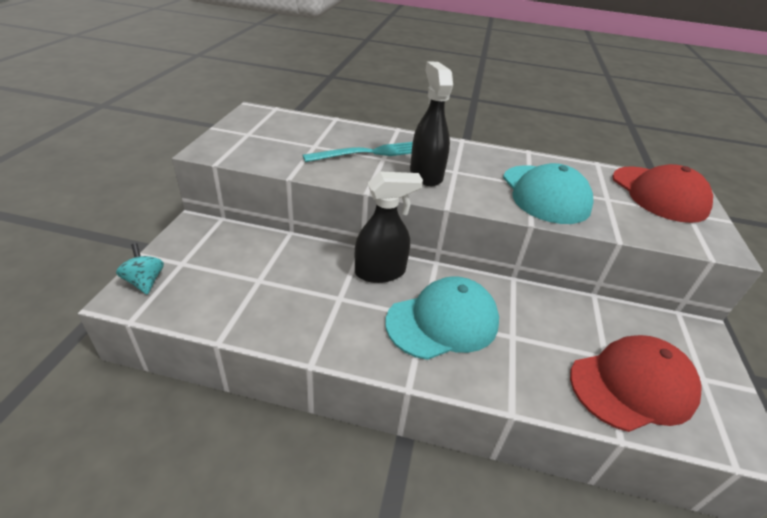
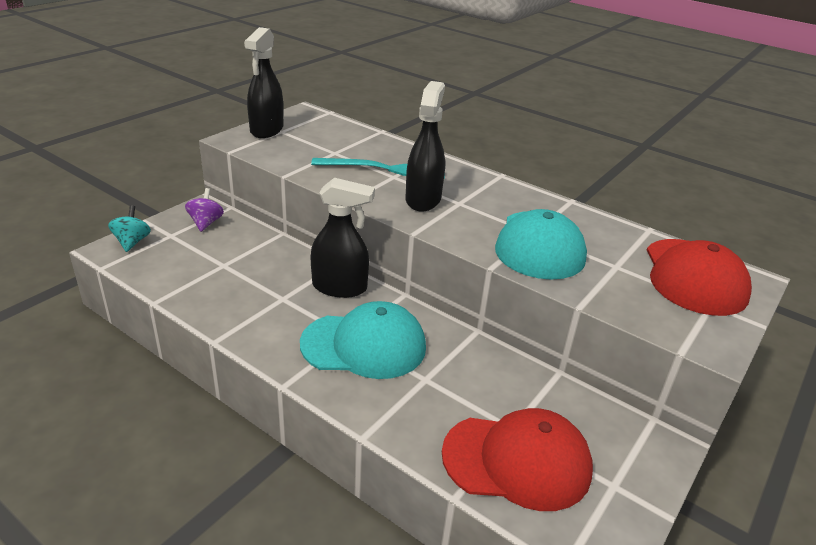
camera: 25 degrees right, 5 degrees down
(209, 241) = (206, 223): none -> purple spinning top
(233, 135) = (266, 130): none -> black spray bottle

